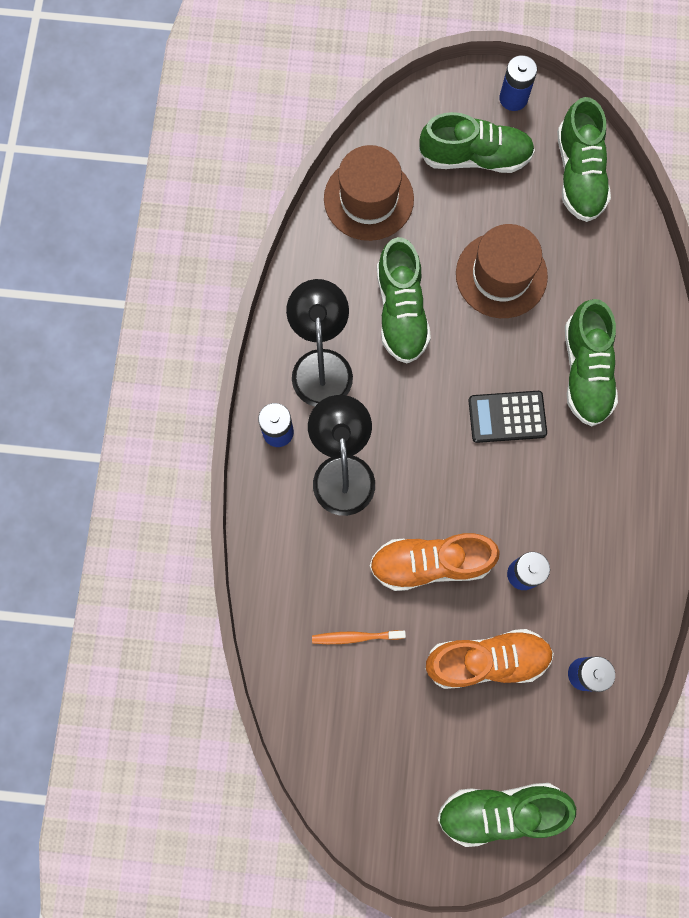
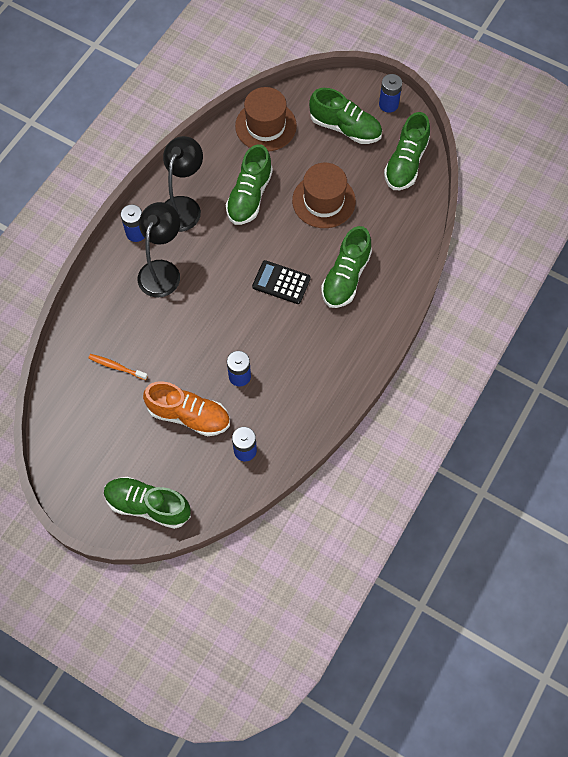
camera: 25 degrees right, 10 degrees down
(430, 563) = (186, 345): orange shoe -> none

